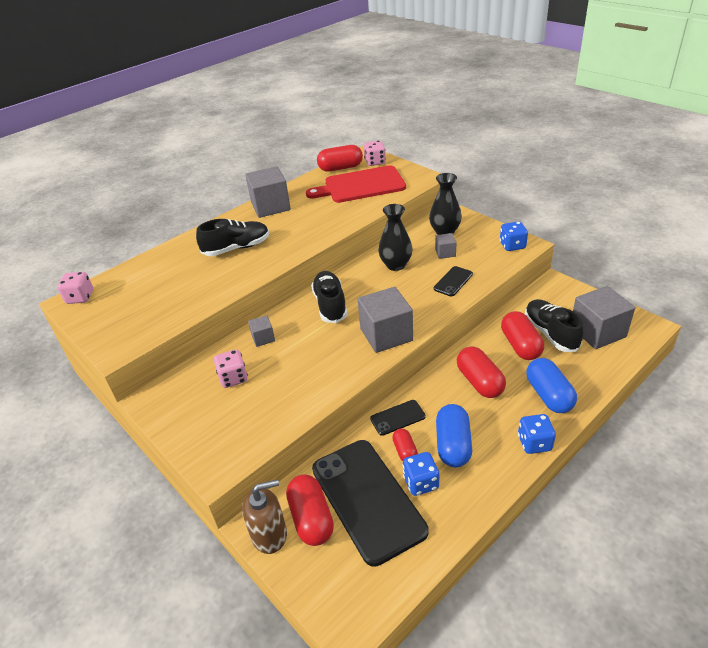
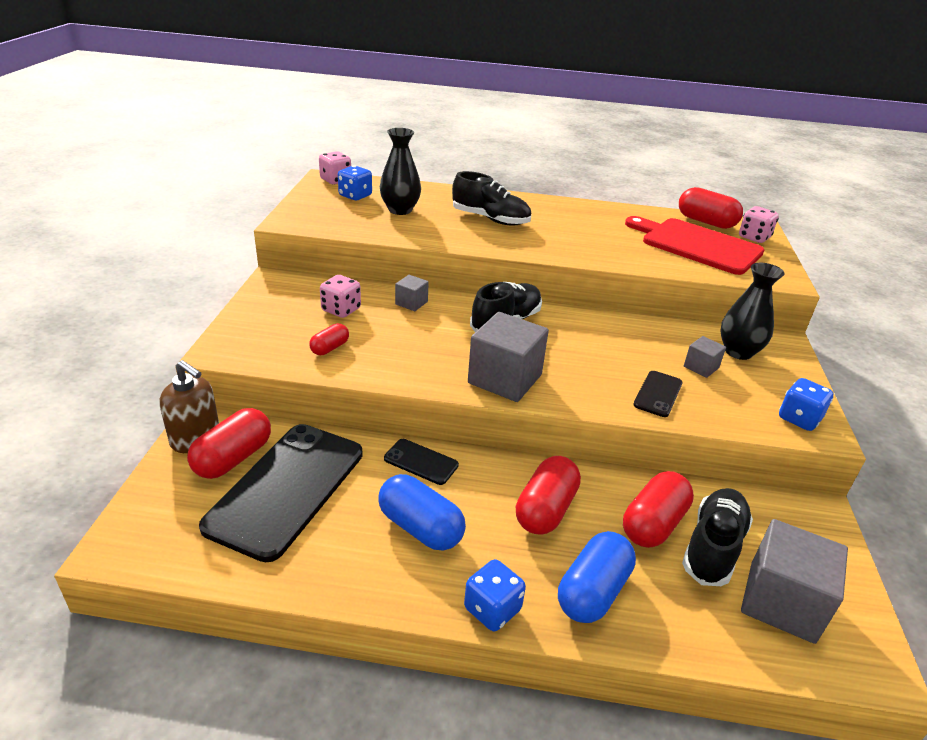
camera: 45 degrees right, 5 degrees down
(270, 206) = (578, 210): grey cube -> none
(396, 265) = (627, 339): black vase -> black vase (400, 210)
(405, 451) = (377, 489): red capsule -> red capsule (330, 348)
(421, 483) = (341, 523): blue dice -> blue dice (355, 196)
(453, 281) = (658, 394): black phone -> black phone turned 60 degrees counterclockwise
(453, 445) = (420, 527): blue capsule -> blue capsule turned 75 degrees clockwise

